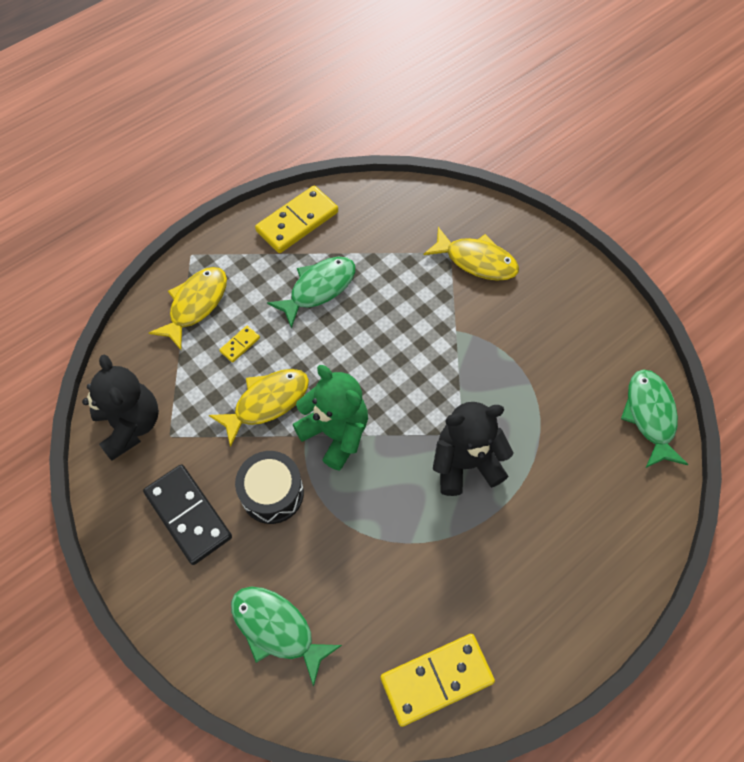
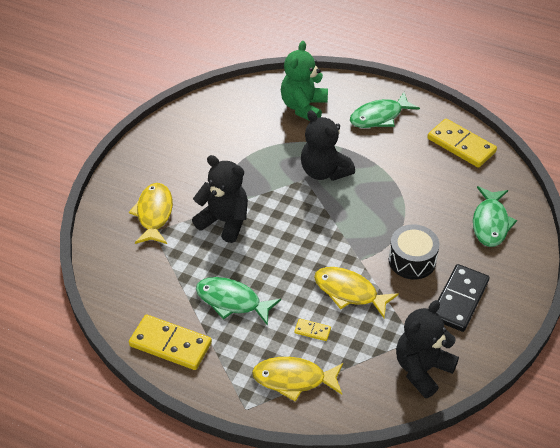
camera: 115 degrees left, 15 degrees down
(335, 433) = (347, 244): green teddy bear -> green teddy bear (303, 107)
(433, 322) = (224, 221): none -> black teddy bear
(650, 416) = (236, 98): green fish -> green fish (379, 117)

